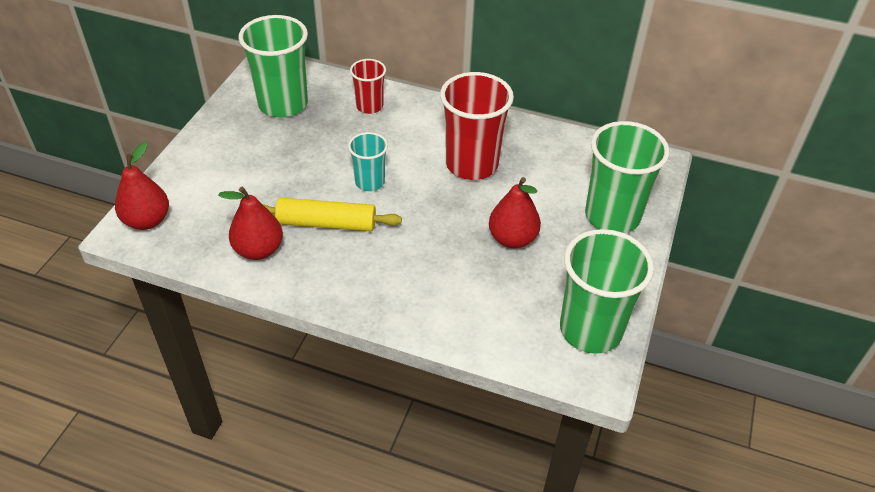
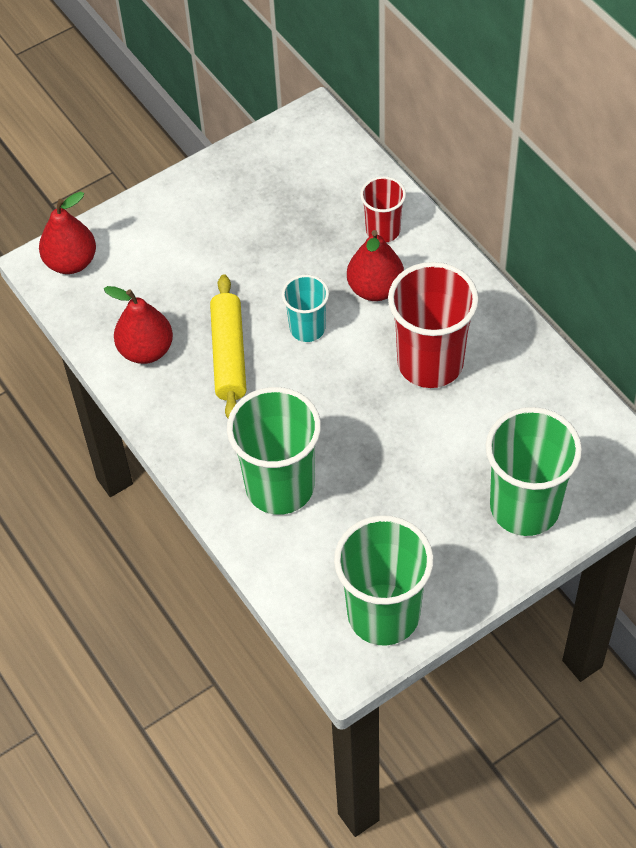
camera: 40 degrees right, 10 degrees up
(283, 104) = (295, 182): green cup -> green cup (280, 486)
(327, 223) = (229, 355): yellow rolling pin -> yellow rolling pin turned 45 degrees clockwise
(512, 239) = (395, 474): red pear -> red pear (375, 288)

